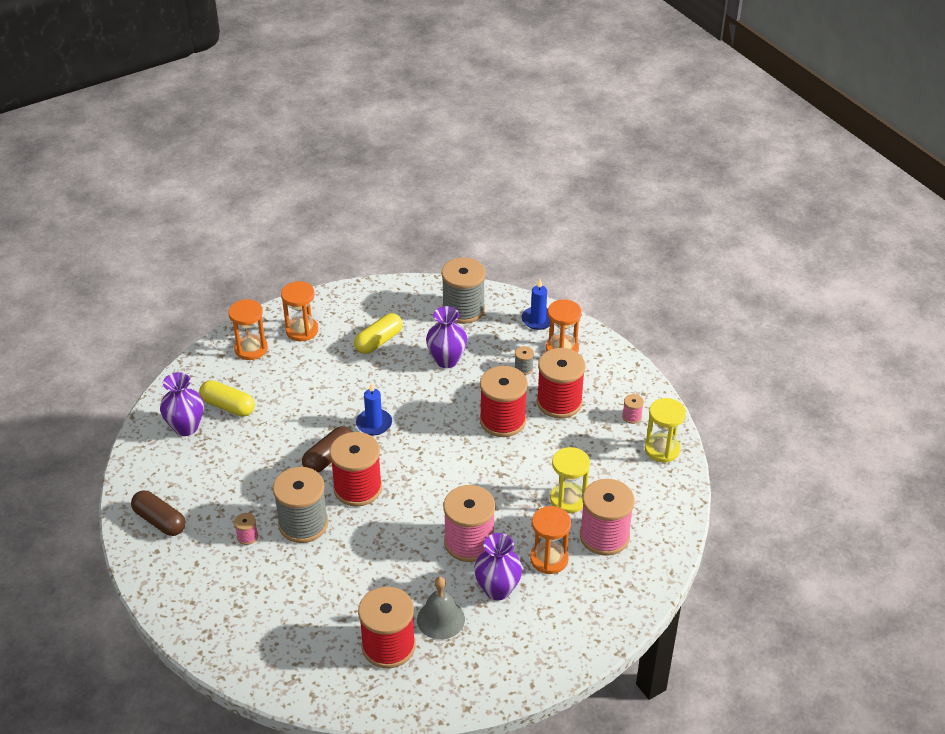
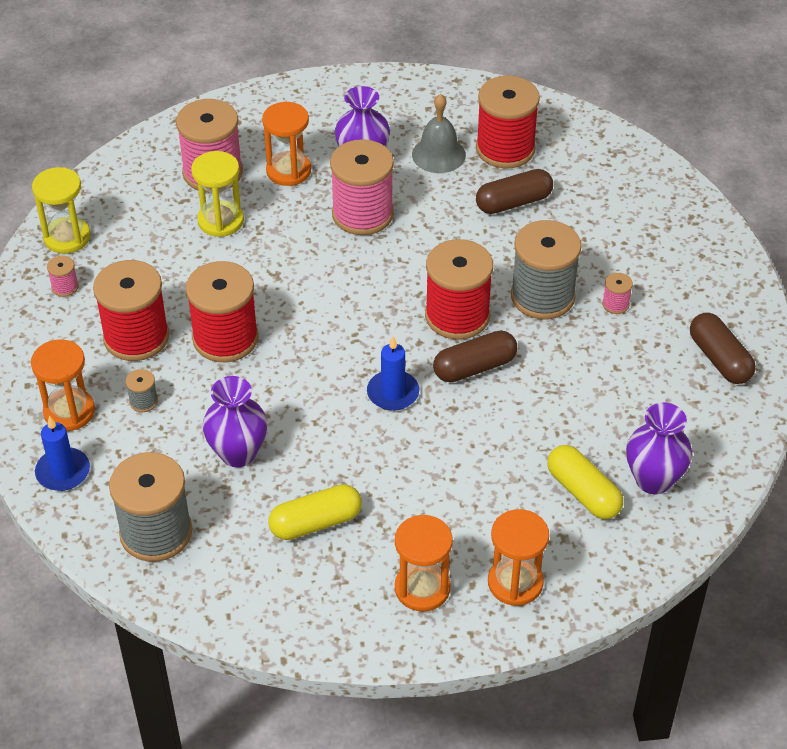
camera: 155 degrees left, 5 degrees up
(358, 595) = (513, 202): none -> brown capsule

